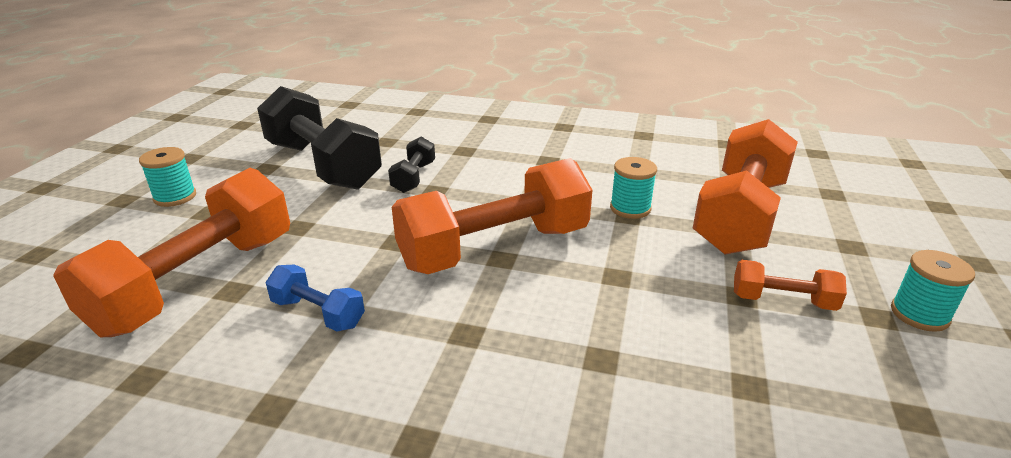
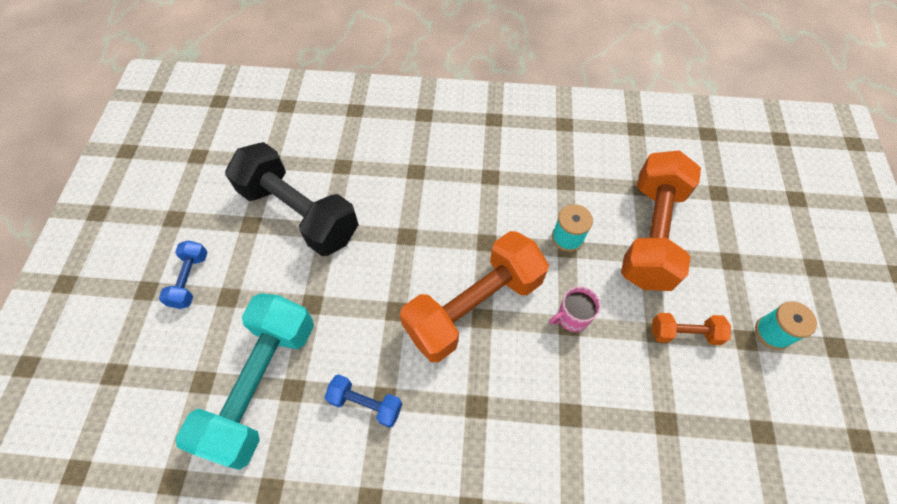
camera: 10 degrees left, 30 degrees up
(175, 197) = (190, 280): turquoise spool -> blue dumbbell
(198, 282) = (261, 385): orange dumbbell -> turquoise dumbbell
(414, 177) = (384, 220): black dumbbell -> none
(622, 270) = (572, 317): none -> pink mug

